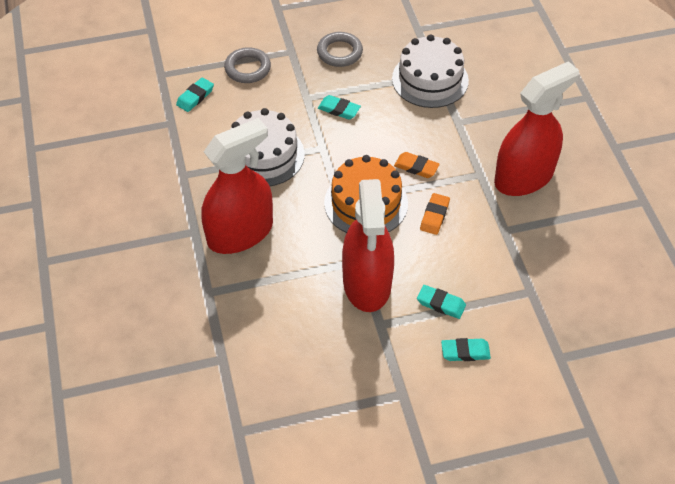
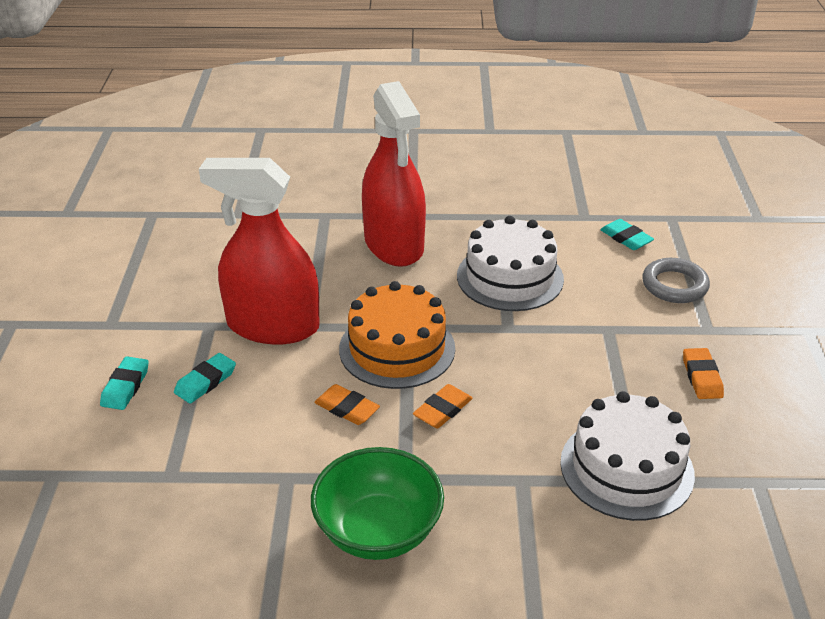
camera: 105 degrees right, 15 degrees down
(339, 52) = (701, 377): grey ring -> orange eraser
(339, 109) = (578, 355): turquoise eraser -> none
(524, 177) = (378, 531): red spray bottle -> green bowl

